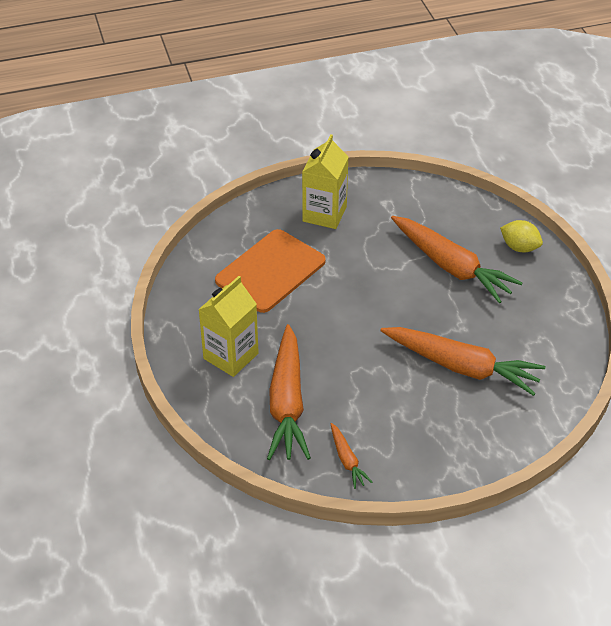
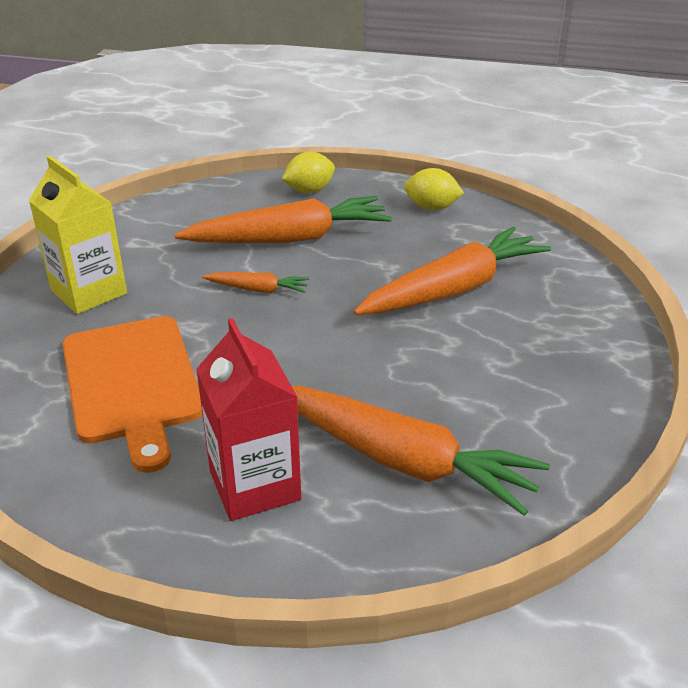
camera: 60 degrees left, 10 degrees down
(231, 356) = (254, 485): yellow carton -> red carton
(347, 460) = (551, 441): orange carrot -> orange carrot (257, 289)
(555, 318) = (431, 208): none -> yellow lemon

